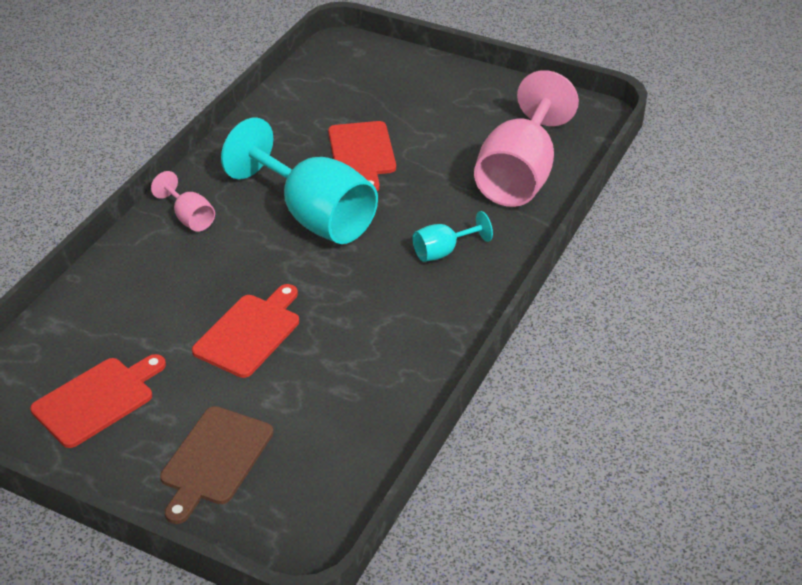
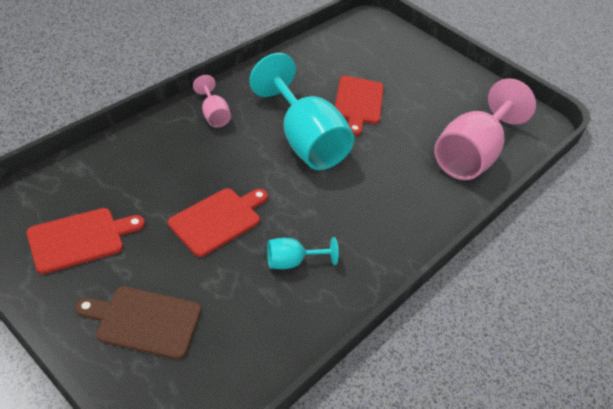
camera: 10 degrees right, 5 degrees up
(215, 459) = (144, 321): brown cutting board -> brown cutting board turned 60 degrees clockwise
(443, 252) = (391, 199): turquoise goblet -> turquoise goblet (292, 262)

